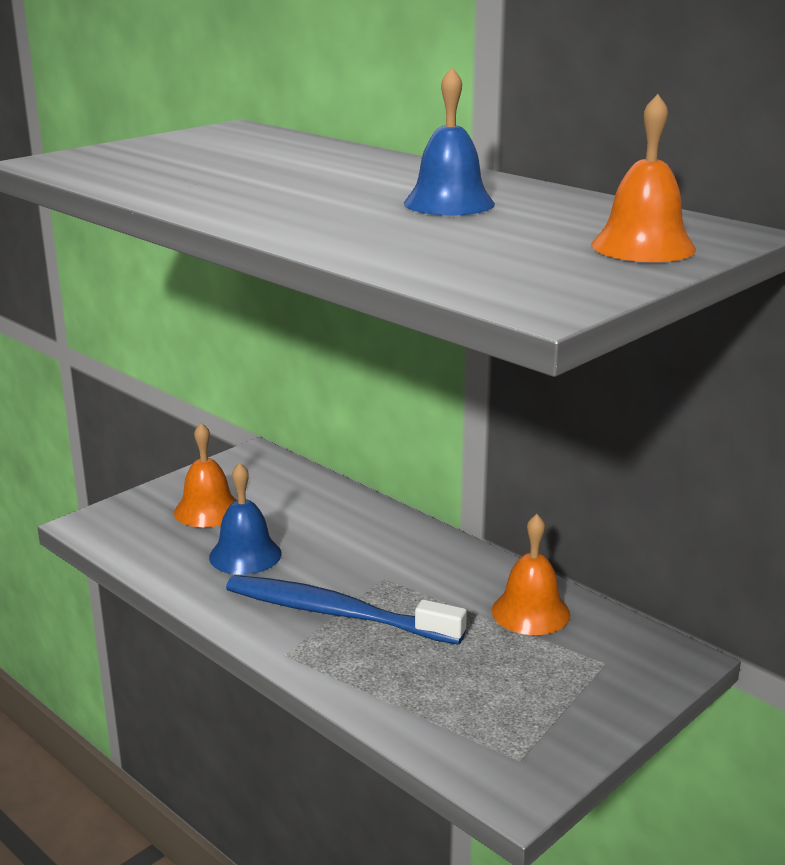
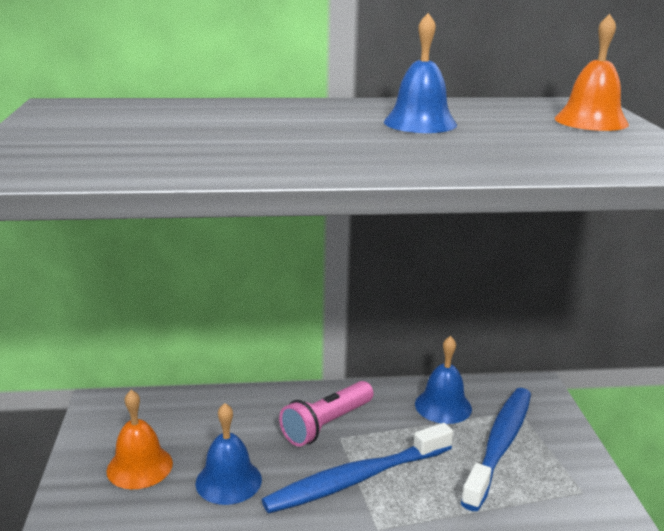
camera: 50 degrees left, 0 degrees up
(392, 563) = (327, 424): none -> pink flashlight
(518, 673) = (499, 445): none -> blue toothbrush
(530, 612) = (443, 406): orange bell -> blue bell

